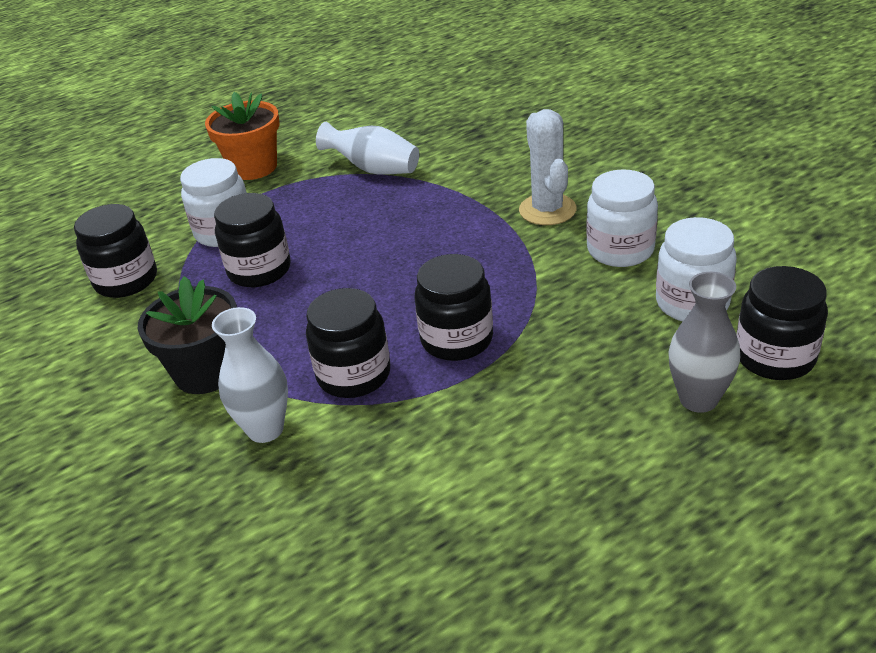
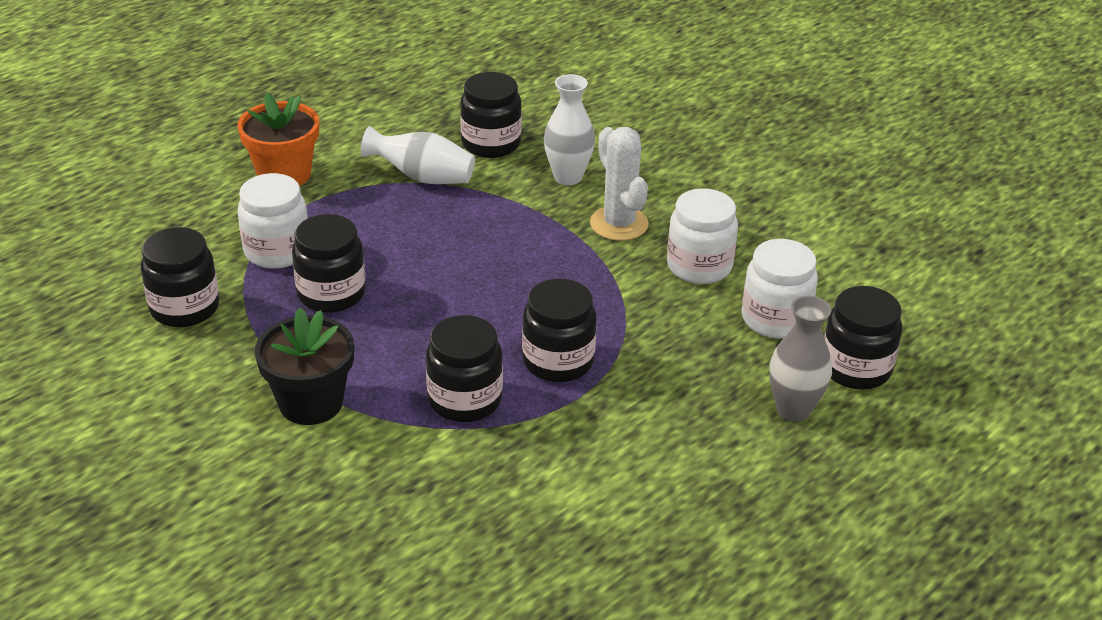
camera: 15 degrees left, 0 degrees up
(265, 429) = (392, 456): white vase -> white vase (568, 177)
(443, 141) = (491, 144): none -> black jar

